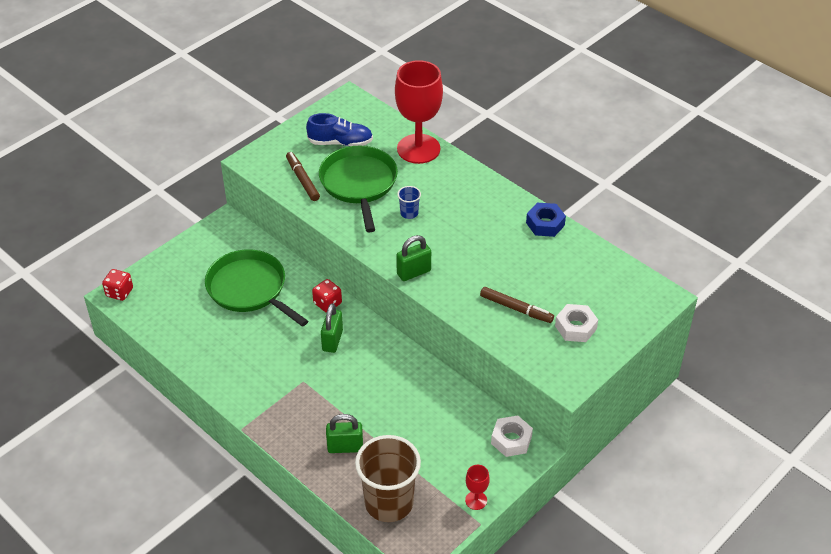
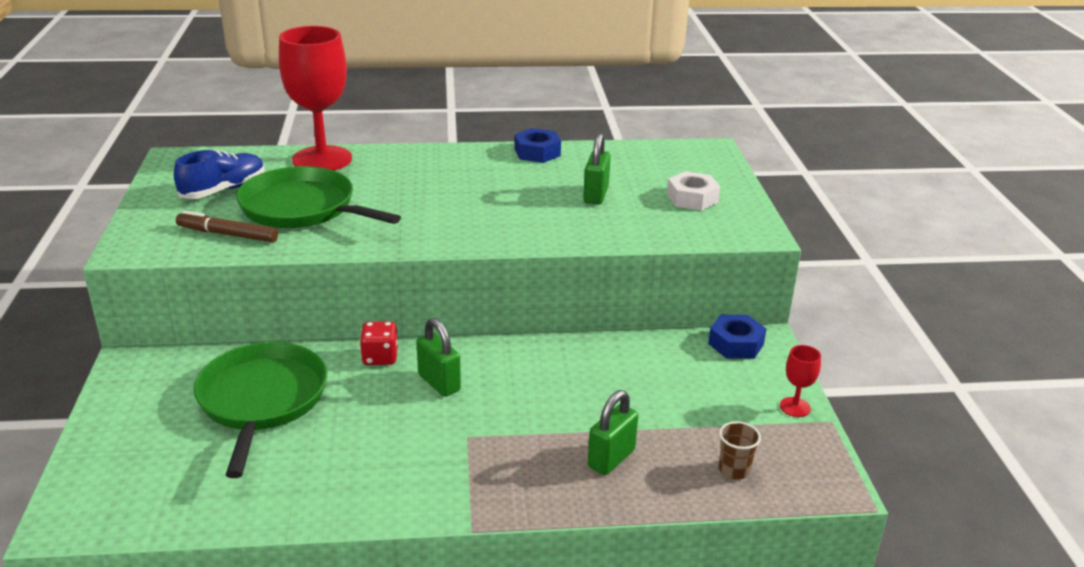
camera: 50 degrees left, 15 degrees down
(119, 292) = (65, 516): red dice -> none
(249, 289) = (262, 400): green pan -> green pan turned 90 degrees clockwise
(389, 502) = (734, 470): brown cup -> brown cup, size x0.43
(409, 213) = (398, 203): blue cup -> none
(413, 272) = (484, 239): green padlock -> green padlock (596, 195)
(511, 440) = (735, 344): white nut -> blue nut
(516, 309) = (624, 213): brown marker -> none

